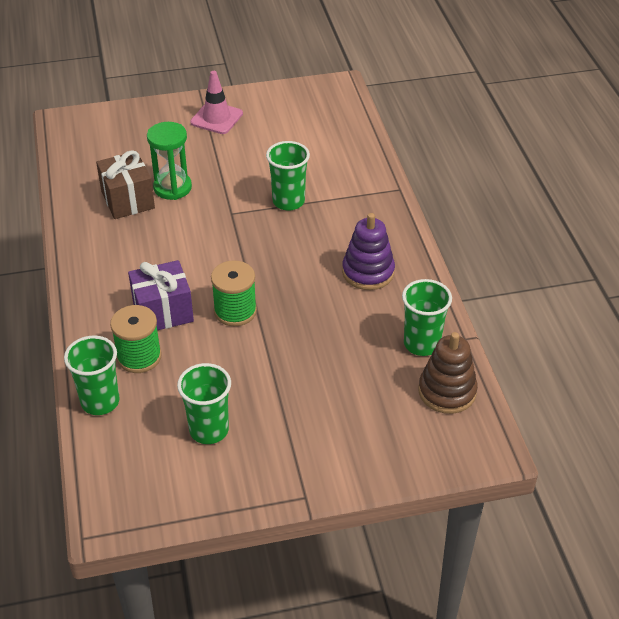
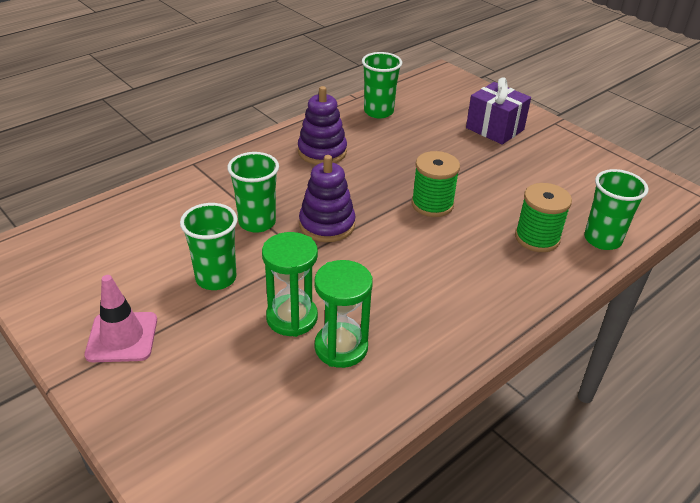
camera: 120 degrees left, 5 degrees down
(128, 200) = (341, 347): brown gift -> green hourglass
(163, 312) = (475, 246): purple gift -> purple gift (494, 129)
(209, 430) = (557, 176): green cup -> green cup (216, 278)
(257, 237) = (327, 225): none -> purple stacking toy
(447, 391) = (412, 94): brown stacking toy -> none

